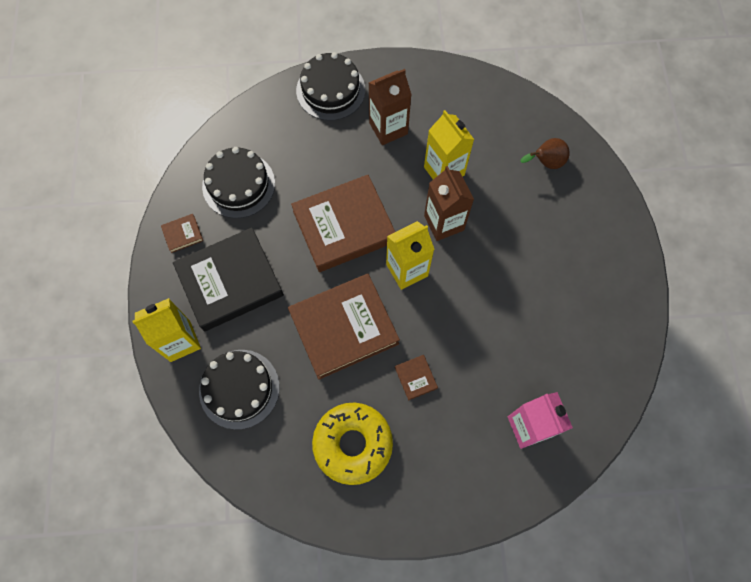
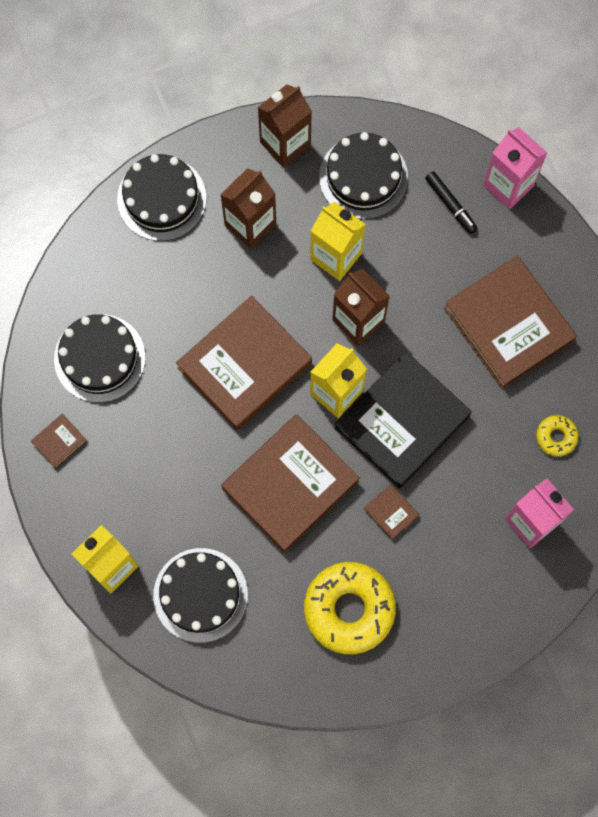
camera: 20 degrees left, 5 degrees up
(230, 282) = (139, 478): black book -> black book (402, 422)
(435, 82) = (285, 144): none -> brown carton
(485, 122) = (363, 177): none -> black cake
(545, 162) = (450, 205): brown pear -> black marker
(561, 265) = (508, 325): none -> brown book
(572, 365) = (556, 437): none -> yellow donut
(595, 163) = (508, 185): none -> pink carton

